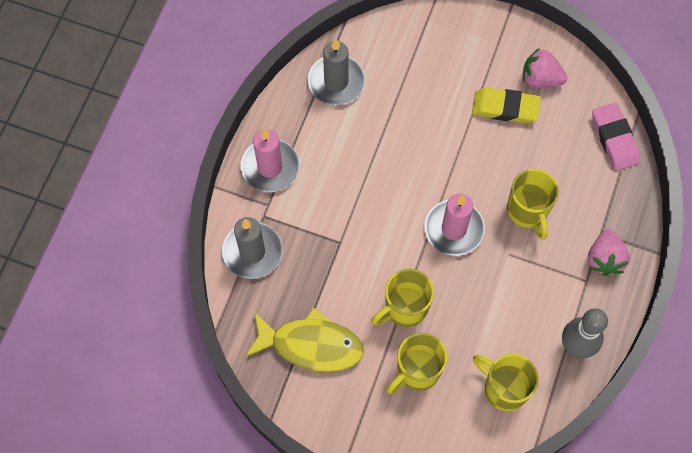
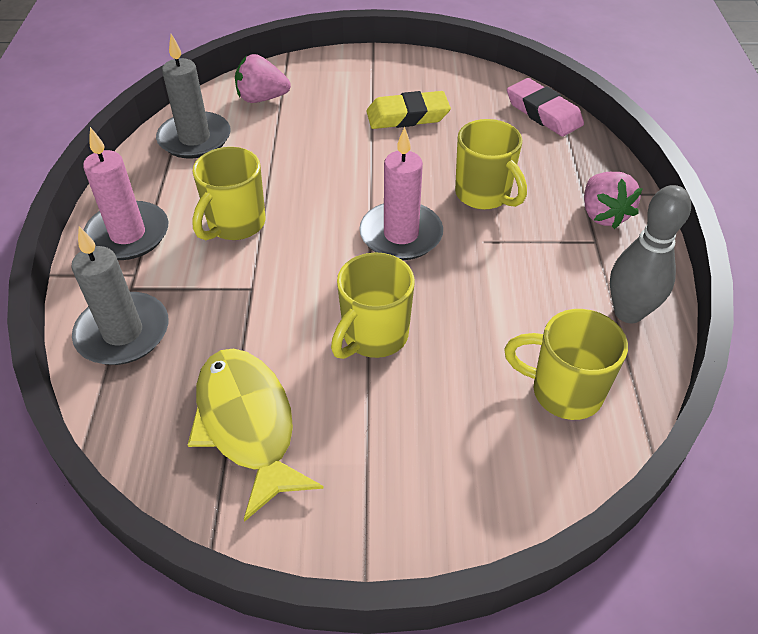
camera: 20 degrees left, 20 degrees down
(311, 345) = (247, 424): yellow fish -> yellow fish turned 105 degrees counterclockwise
(417, 371) = (426, 409): yellow mug -> yellow mug (235, 225)
(540, 78) = (434, 86): pink strawberry -> pink strawberry (262, 98)

